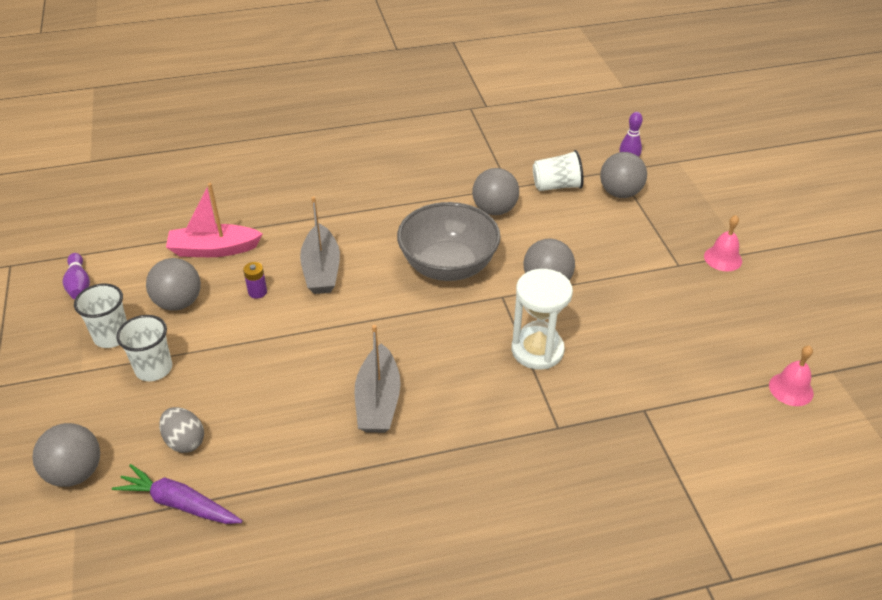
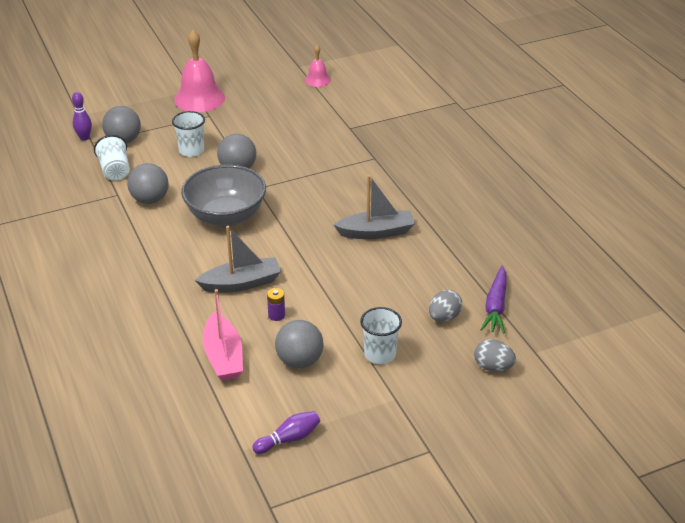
camera: 100 degrees left, 5 degrees down
(75, 472) = (493, 367): grey ball -> grey egg
(112, 336) = (351, 392): white cup -> white cup (191, 151)
(537, 350) = (309, 169): white hourglass -> none
(723, 258) = (199, 98): pink bell -> pink bell, size x1.88

